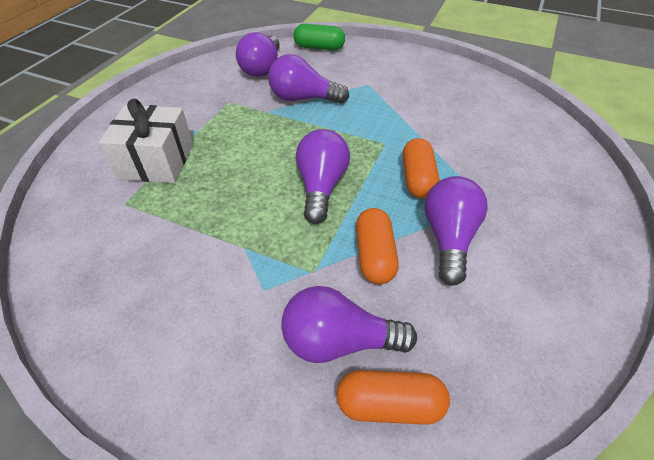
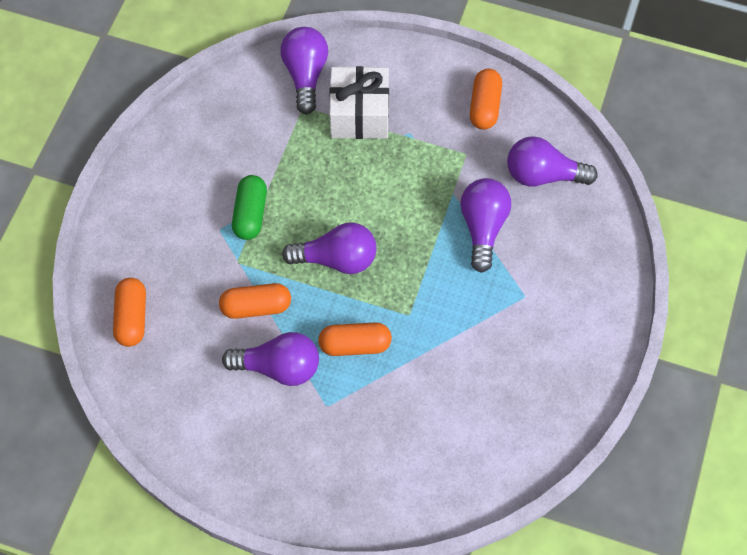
camera: 85 degrees right, 15 degrees up
(186, 89) = (485, 106): none -> orange capsule
(319, 47) = (607, 233): green capsule -> green capsule (250, 214)
(338, 341) = (177, 284): purple light bulb -> purple light bulb (305, 75)

